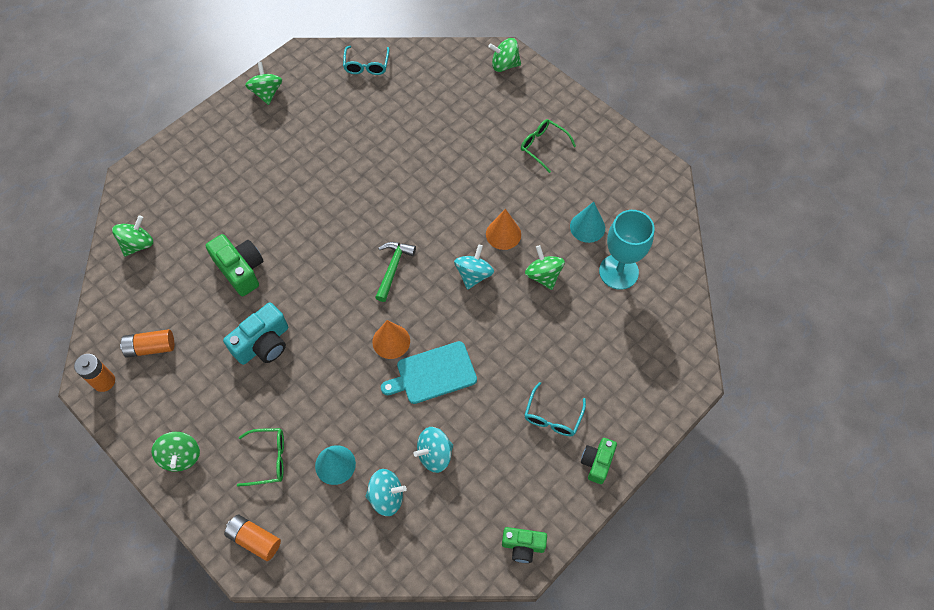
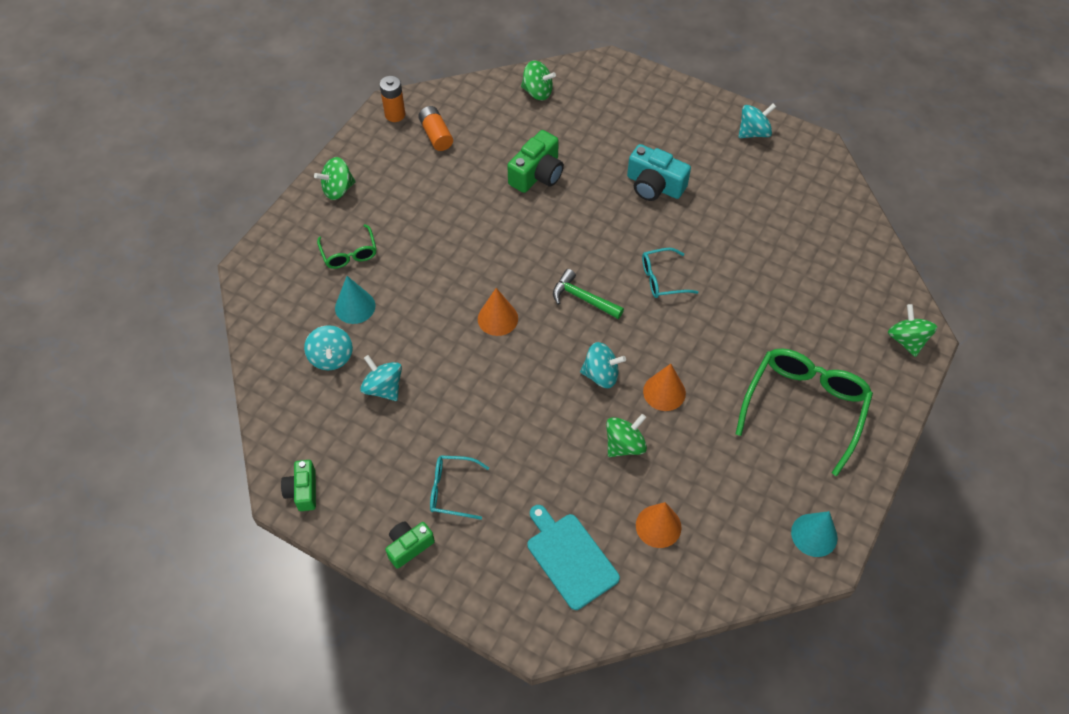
camera: 75 degrees right, 5 degrees down
(254, 539) = (272, 265): orange battery -> none
(263, 343) = (464, 215): turquoise camera -> turquoise camera (654, 185)
(267, 93) = (753, 132): green spinning top -> turquoise spinning top
(366, 65) = (834, 206): turquoise glasses -> turquoise glasses (662, 279)
(393, 268) = (583, 298): green hammer -> green hammer turned 150 degrees counterclockwise
(433, 373) = (472, 365): turquoise cutting board -> turquoise cutting board (570, 557)
(543, 146) = (804, 408): green glasses -> green glasses, size x1.90
(587, 227) = (708, 479): turquoise cone -> turquoise cone (814, 535)
(597, 462) = (409, 546): green camera -> green camera turned 45 degrees counterclockwise
(618, 272) = (658, 526): turquoise goblet -> orange cone

